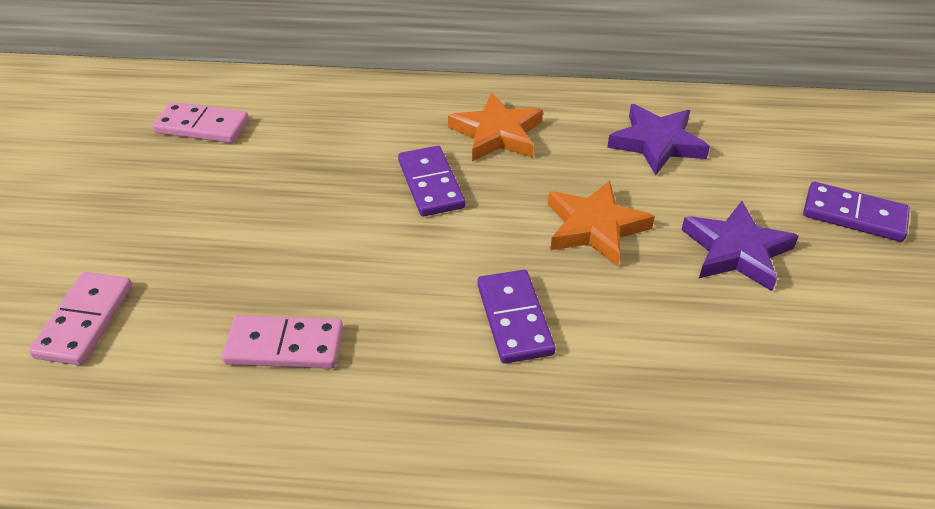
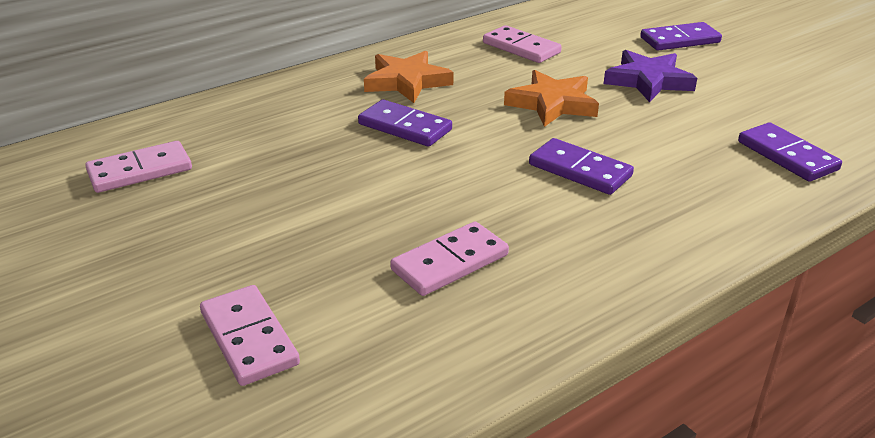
camera: 40 degrees left, 10 degrees down
(657, 143) = (521, 48): purple star -> pink domino
(757, 434) = (787, 156): none -> purple domino

